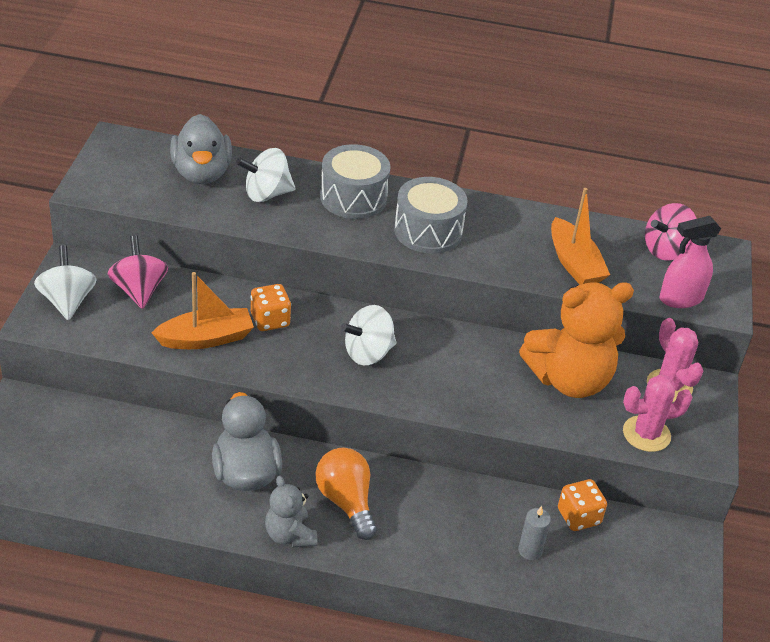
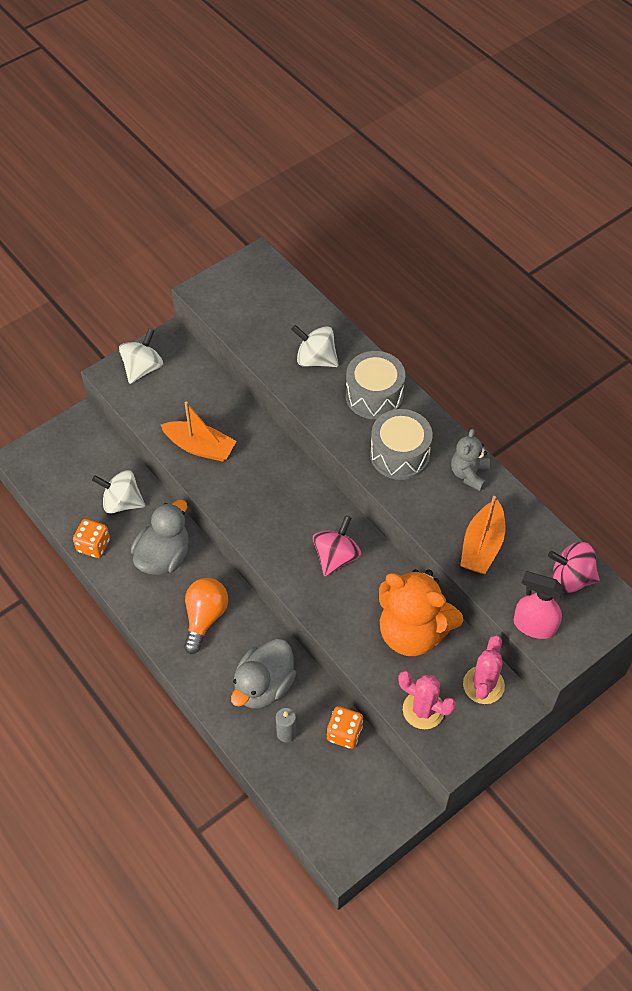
camera: 45 degrees right, 15 degrees up
(139, 290) = (193, 385): pink spinning top -> pink spinning top (336, 557)
(201, 173) = (288, 317): grey duck -> grey duck (264, 686)
(270, 320) = (253, 457): orange dice -> orange dice (93, 545)
(289, 535) = (150, 617): grey teddy bear -> grey teddy bear (469, 474)
(368, 353) = (293, 522): white spinning top -> white spinning top (122, 502)

